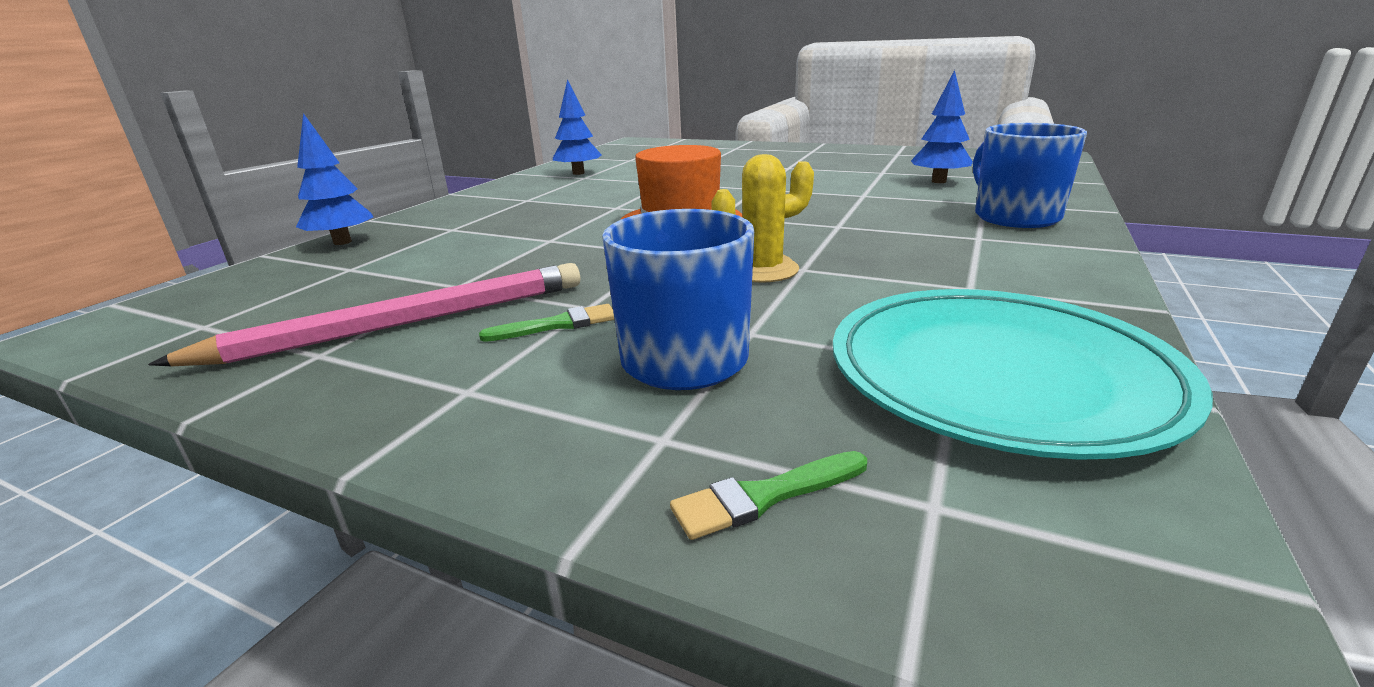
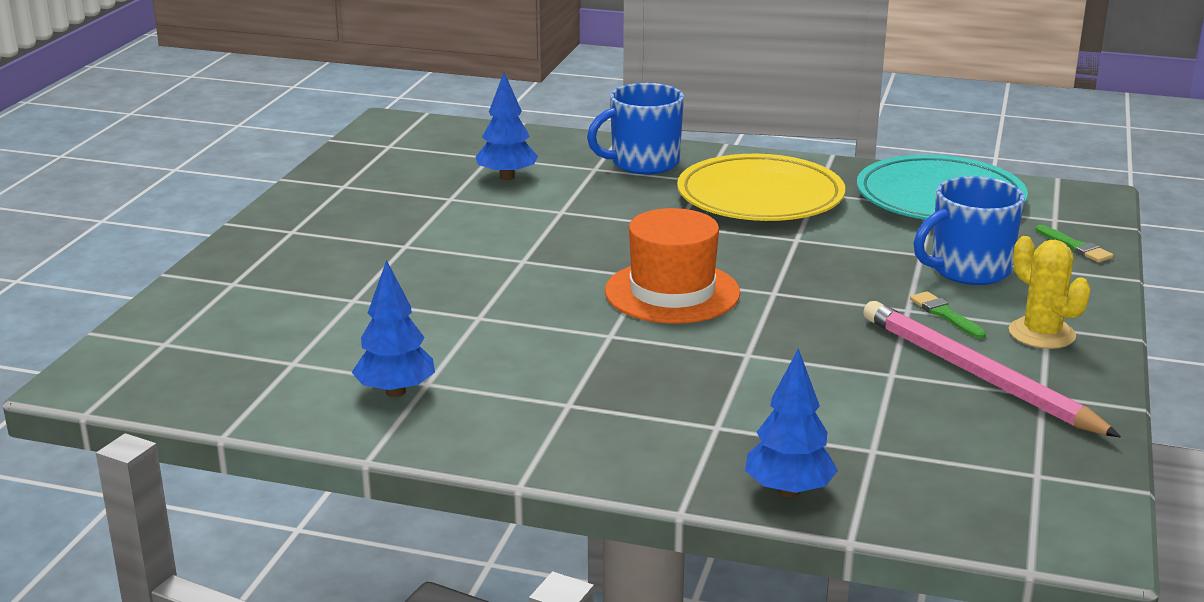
camera: 100 degrees left, 0 degrees up
(762, 270) = (805, 252): yellow cactus -> yellow cactus (1041, 334)
(935, 258) = (760, 197): none -> yellow plate

